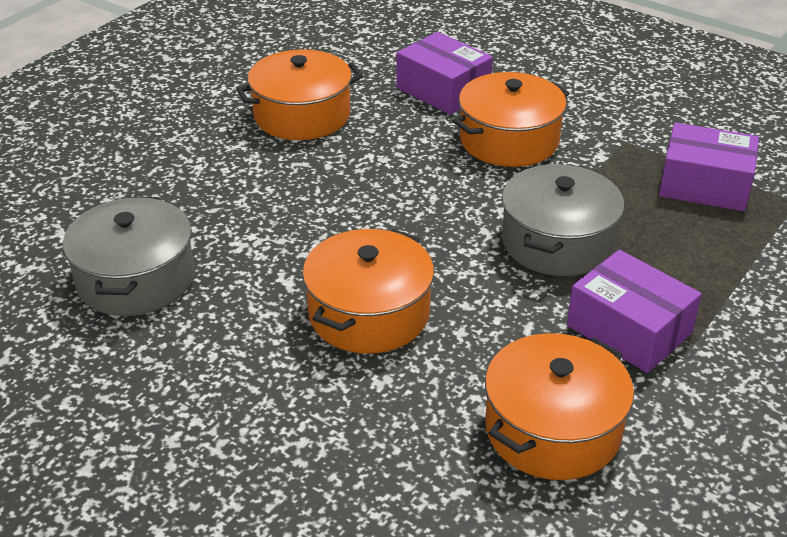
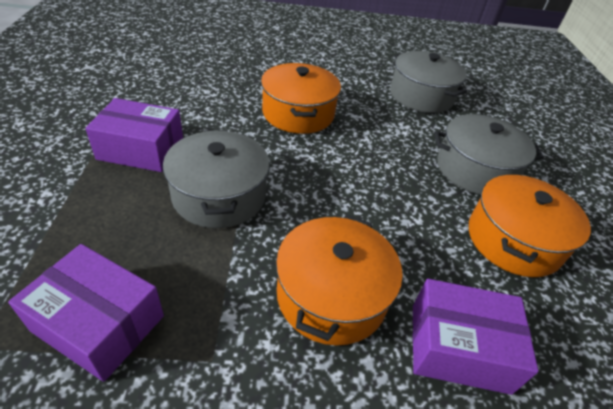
camera: 140 degrees right, 5 degrees up
(235, 170) = (475, 169): none -> grey pot
(552, 429) = (167, 92): orange pot -> none
(704, 185) = (98, 323): purple box -> purple box turned 45 degrees clockwise

